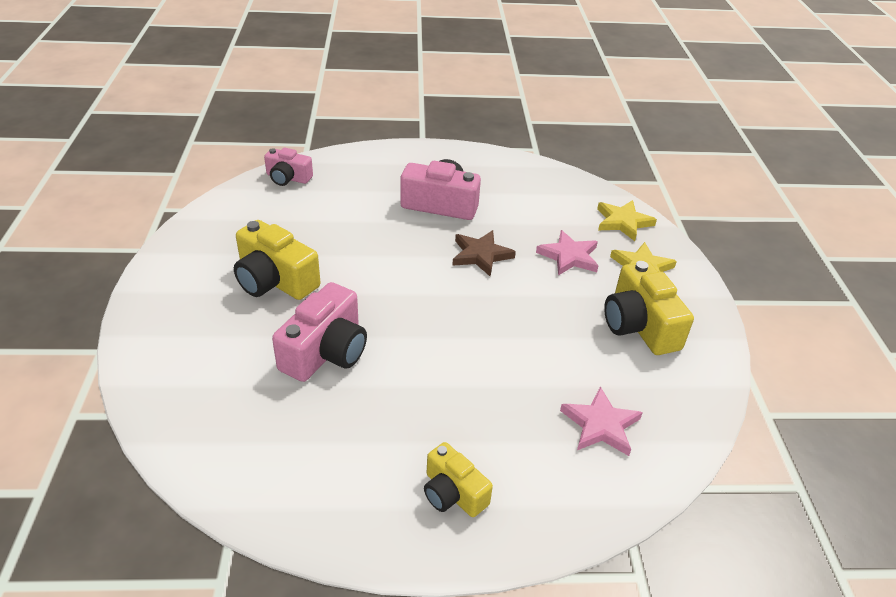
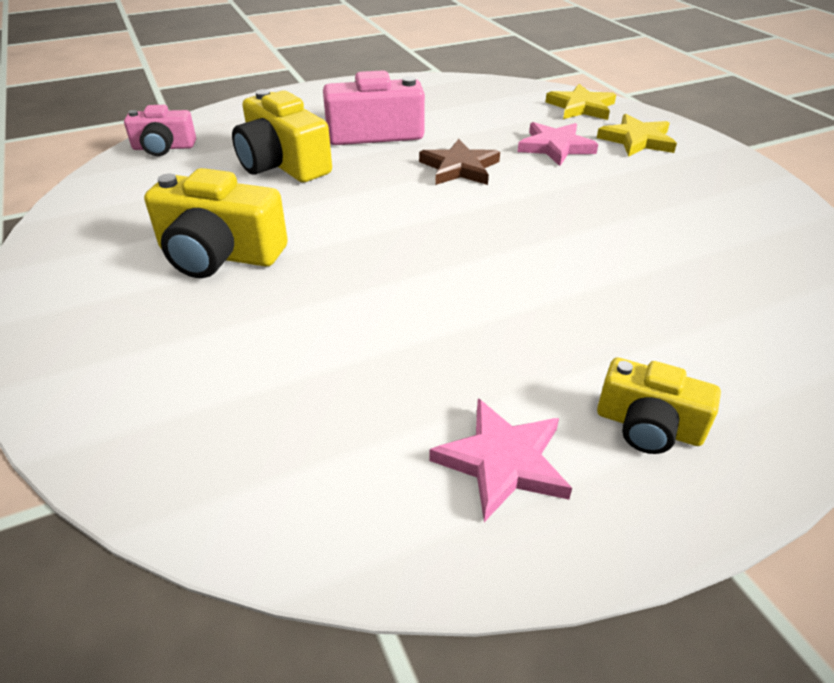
camera: 20 degrees left, 0 degrees up
(326, 351) = (348, 314): pink camera -> none
(600, 425) = (740, 293): pink star -> pink star (503, 462)
(639, 325) = (684, 189): yellow camera -> yellow camera (282, 164)

